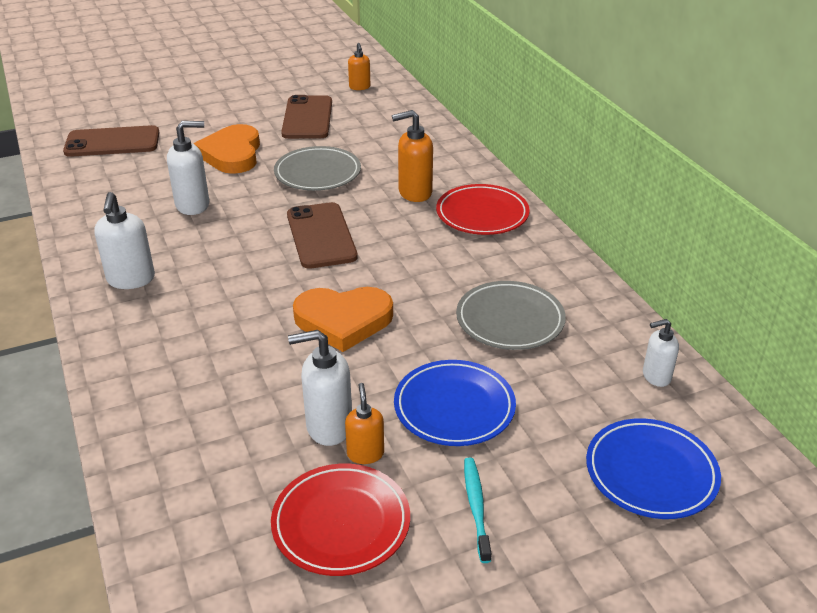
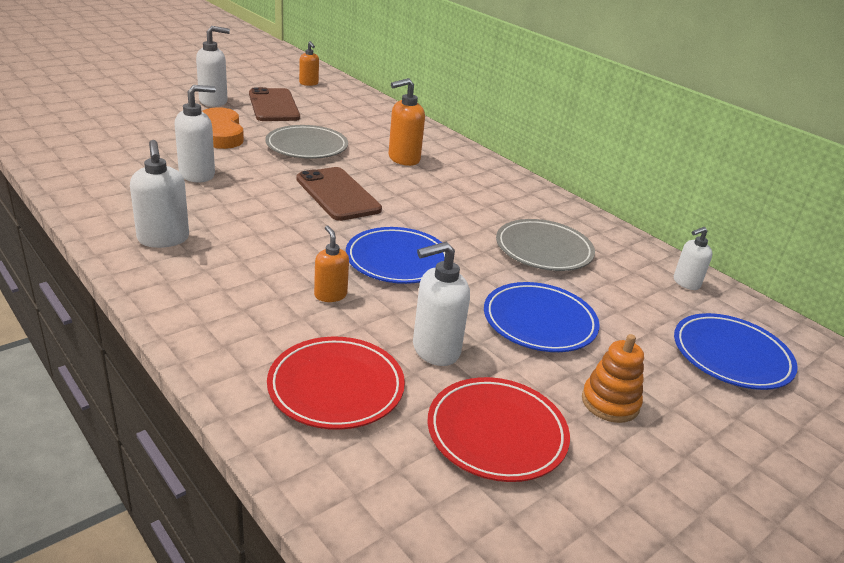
camera: 20 degrees left, 5 degrees down
(112, 142) = (85, 126): brown phone -> none
(248, 112) = (214, 101): none -> white soap dispenser
(343, 320) = (397, 260): orange heart -> blue plate
(365, 453) = (483, 369): orange soap dispenser -> orange soap dispenser (330, 295)
(476, 508) = (610, 402): turquoise toothbrush -> orange stacking toy
(482, 214) = (471, 173): red plate -> red plate (336, 387)

